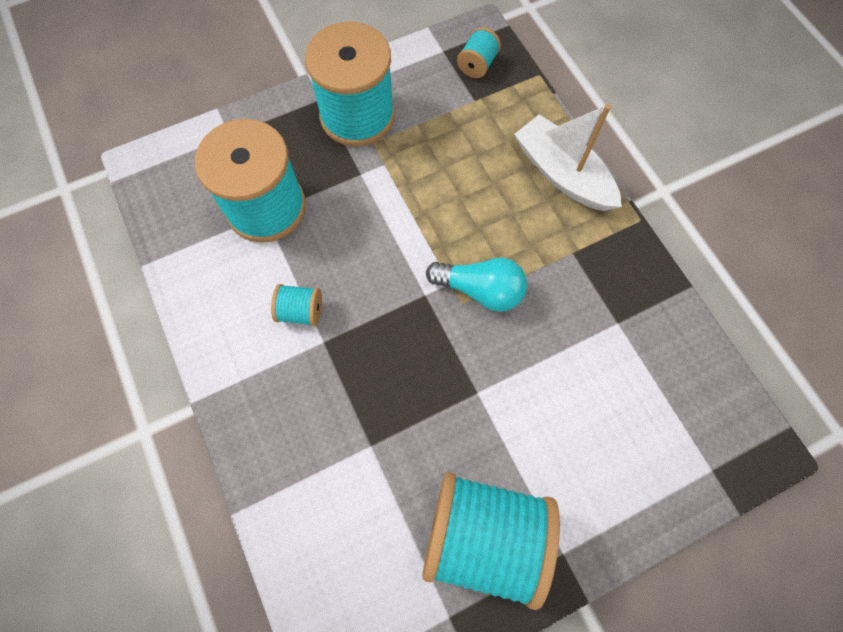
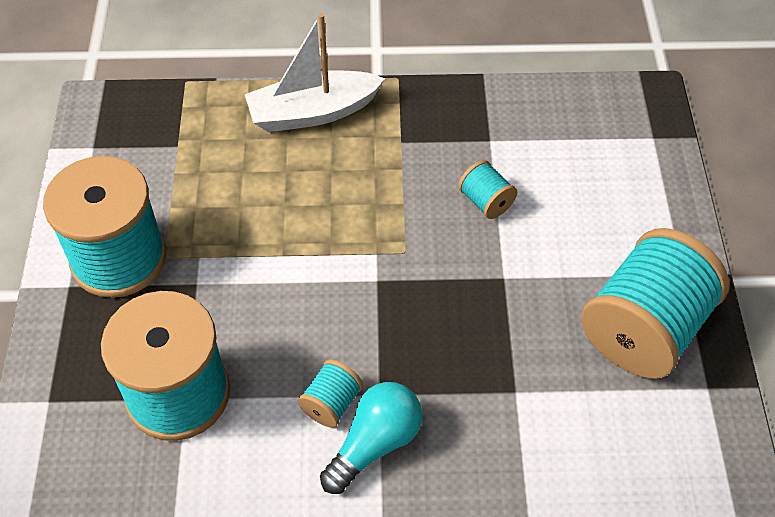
camera: 65 degrees left, 15 degrees down
(477, 65) = (134, 125): turquoise spool -> turquoise spool (486, 201)
(480, 290) = (398, 231): turquoise light bulb -> turquoise light bulb (375, 444)

